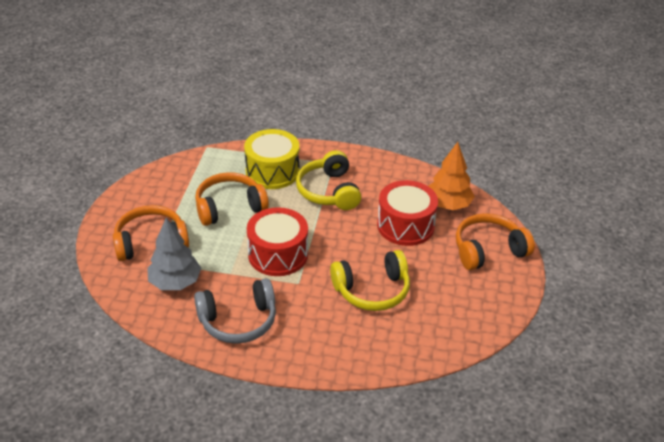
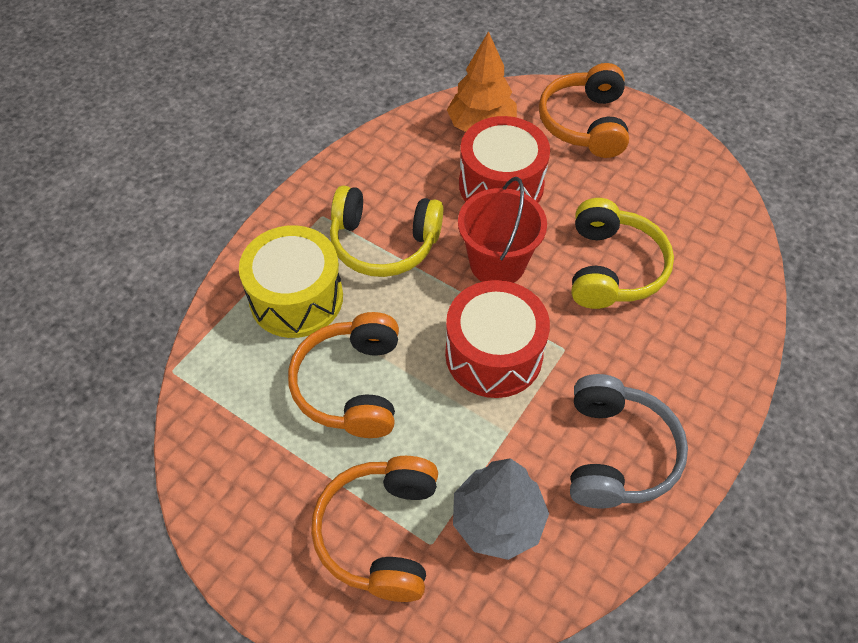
camera: 65 degrees left, 15 degrees up
(343, 239) = (497, 263): none -> red bucket

